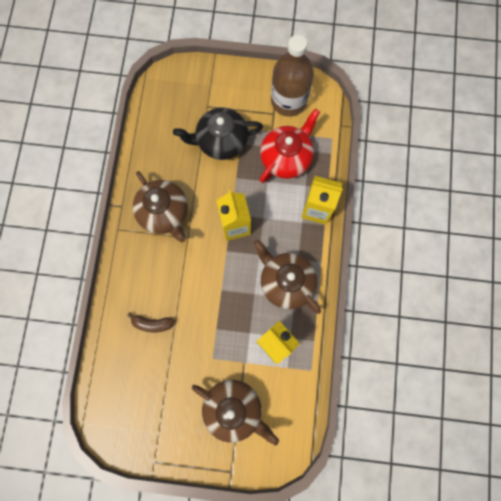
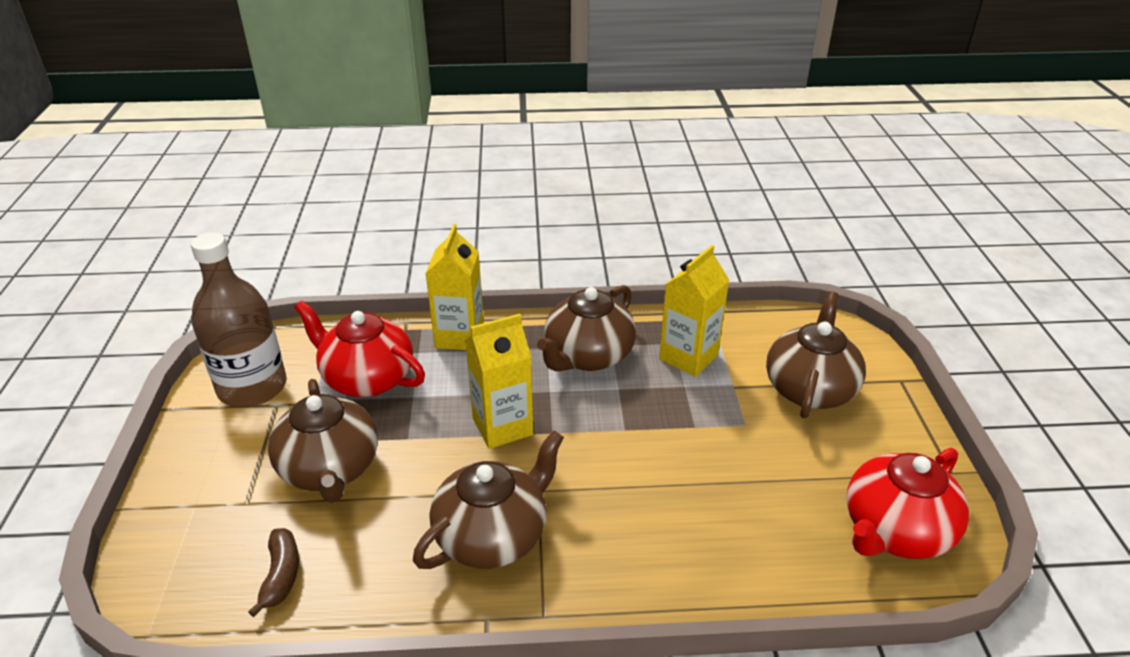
camera: 100 degrees left, 40 degrees down
(124, 409) = (895, 531): none -> red teapot
(152, 324) = (722, 516): brown banana -> brown banana (281, 575)
(221, 141) = (330, 469): black teapot -> brown teapot

